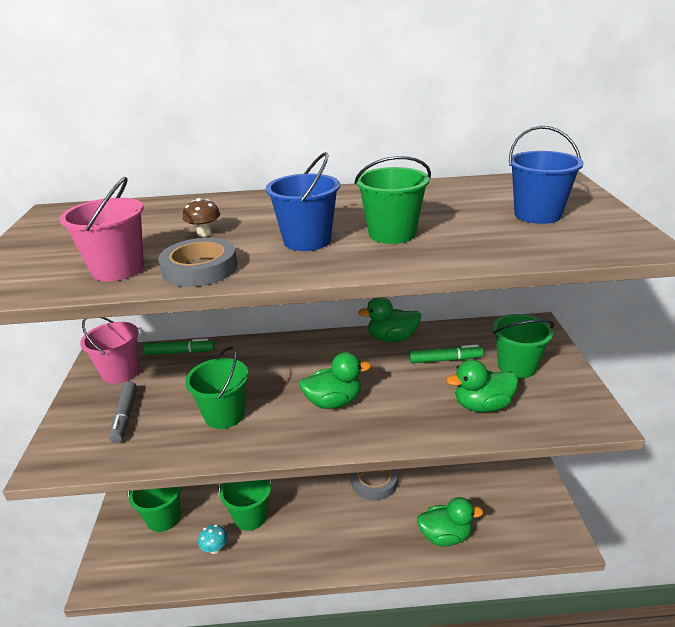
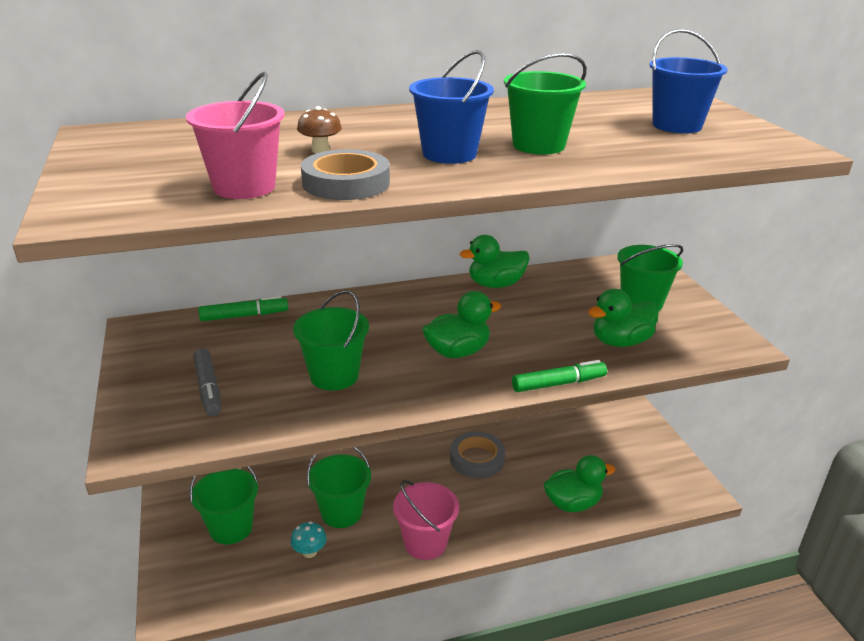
camera: 15 degrees left, 0 degrees up
(120, 372) = (176, 343): pink bucket -> pink bucket (425, 543)
(445, 360) = (563, 302): green marker -> green marker (558, 384)

